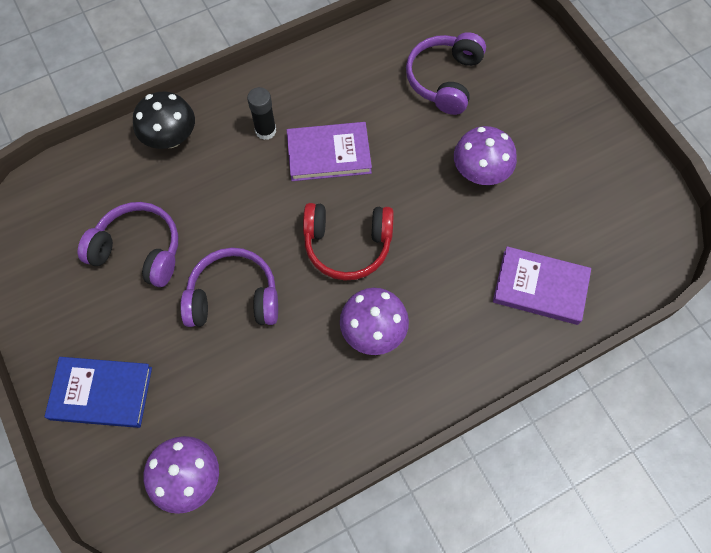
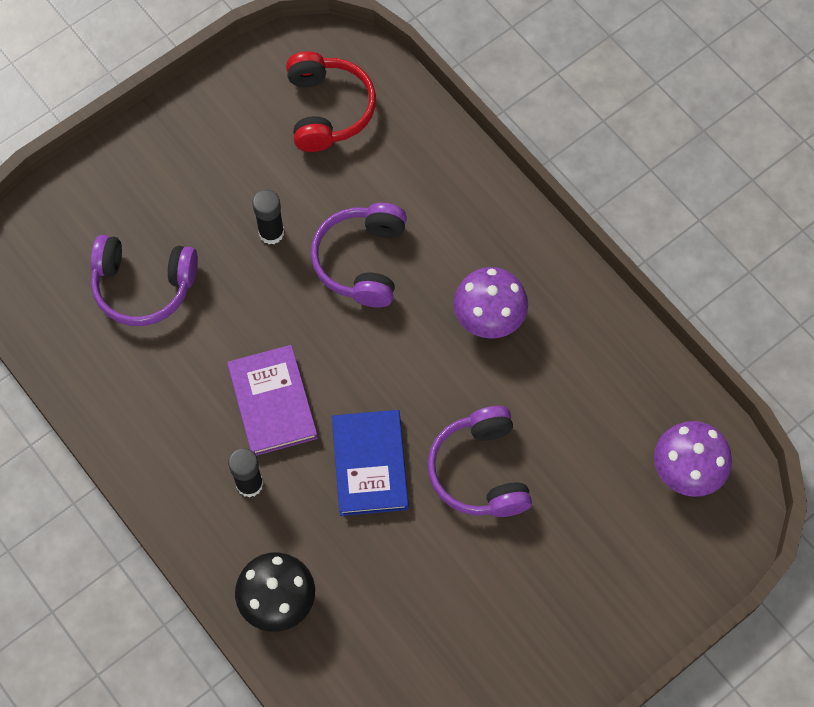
camera: 100 degrees left, 0 degrees up
(101, 393) = (622, 587): blue book -> blue book (370, 464)
(139, 250) = (442, 595): purple headphones -> purple headphones (362, 261)
(347, 245) = (391, 360): red headphones -> red headphones (328, 110)
(480, 172) = (271, 233): purple mushroom -> black glue stick
(540, 287) = (405, 161): purple book -> none

